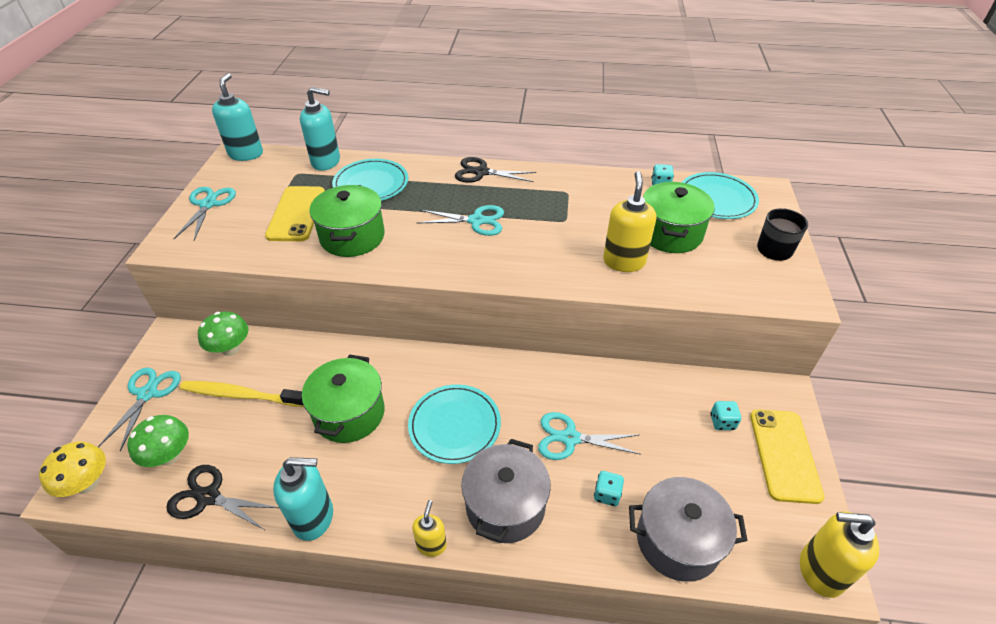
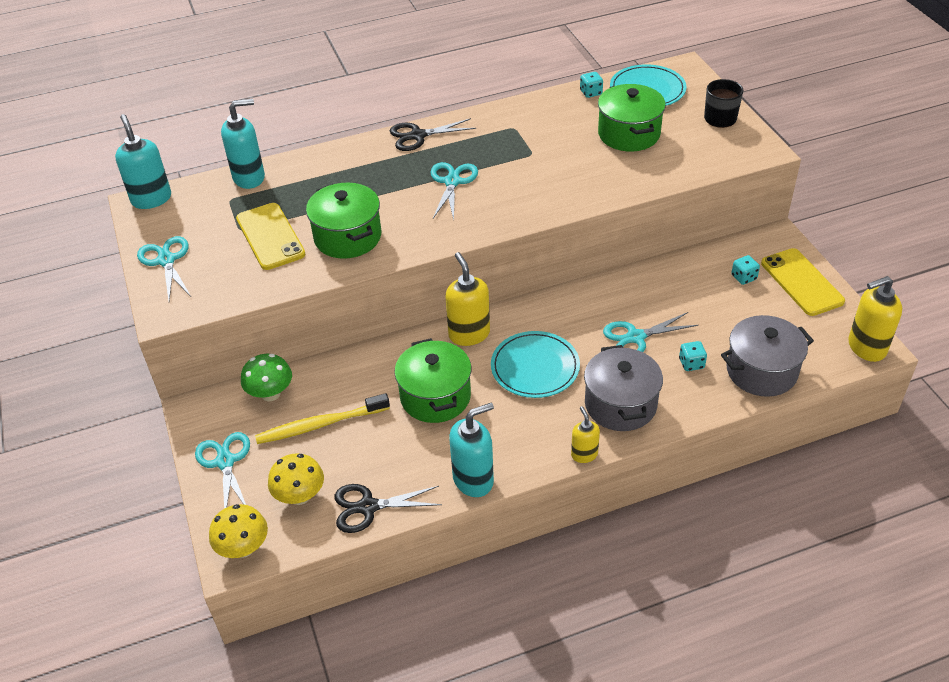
camera: 25 degrees left, 0 degrees up
(169, 455) = (300, 496): green mushroom -> yellow mushroom
(371, 184) = (318, 183): turquoise plate -> none
(476, 221) = (452, 182): turquoise scissors -> turquoise scissors turned 60 degrees counterclockwise
(624, 261) = (607, 171): yellow soap dispenser -> yellow soap dispenser (469, 334)

